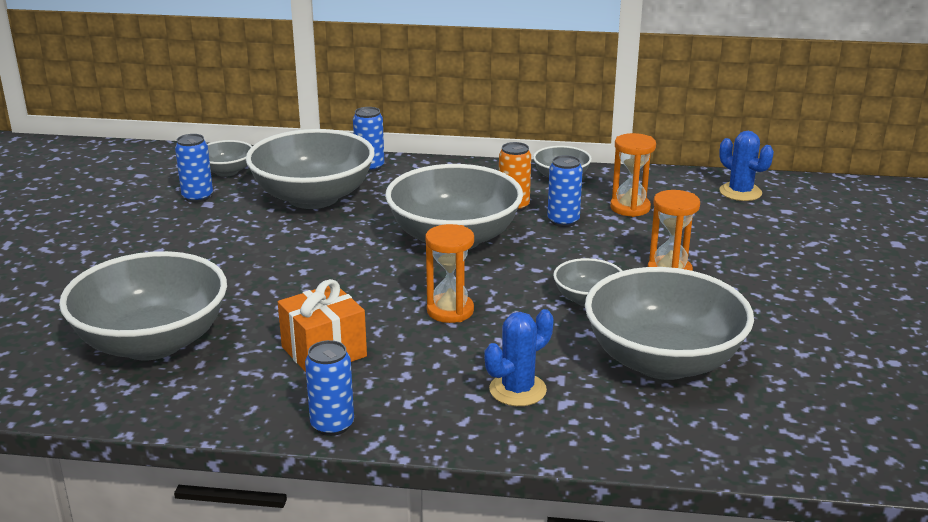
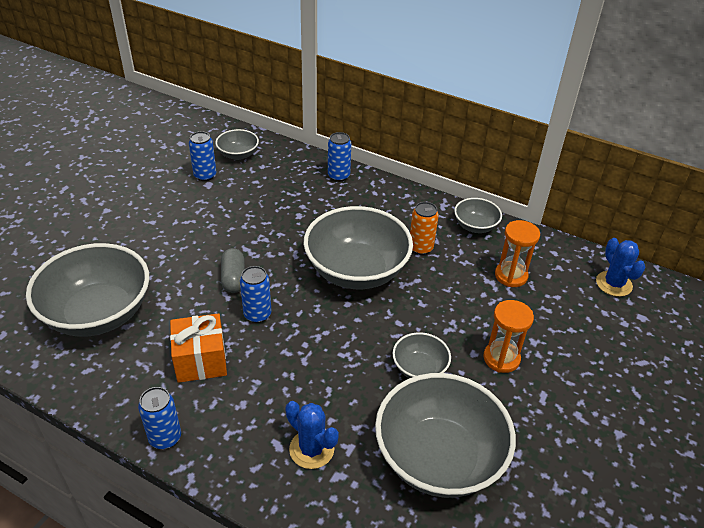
camera: 20 degrees right, 15 degrees up
(308, 275) = (233, 278): none -> grey capsule
(313, 198) = (281, 198): grey bowl -> none
(450, 311) = (310, 347): orange hourglass -> none
(517, 390) = (311, 449): blue cactus -> blue cactus turned 60 degrees clockwise
(563, 221) = (449, 275): blue can -> blue can (257, 314)

